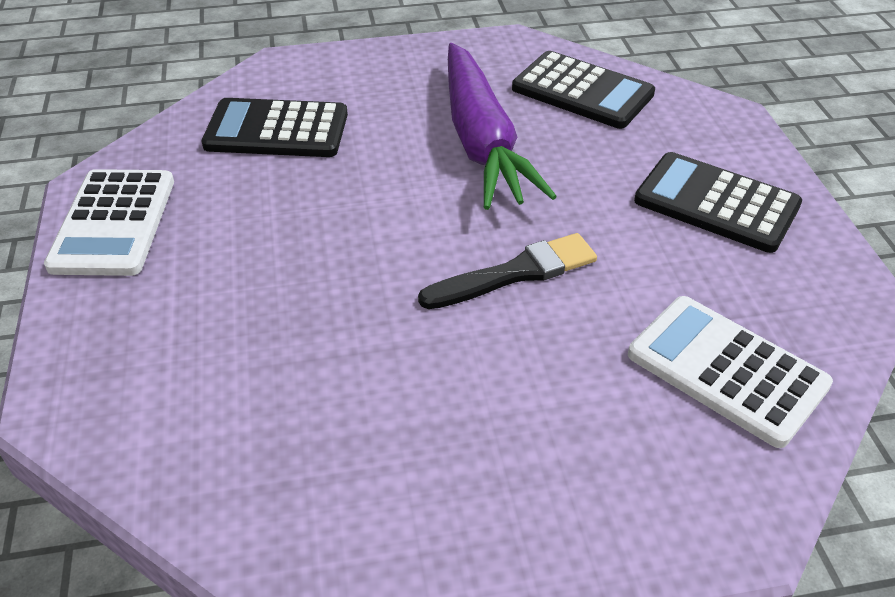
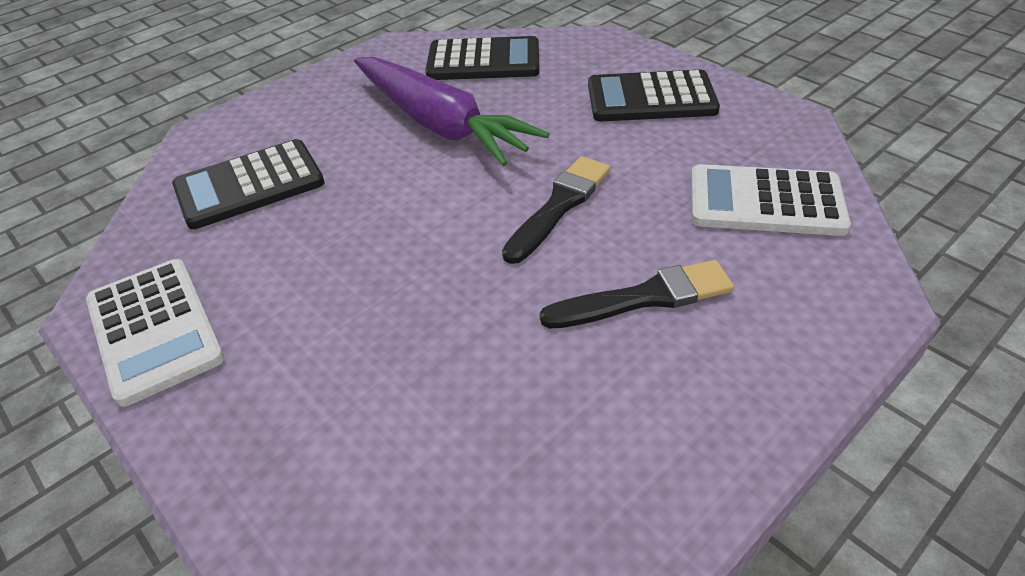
camera: 30 degrees left, 0 degrees up
(508, 401) = (644, 297): none -> black brush

